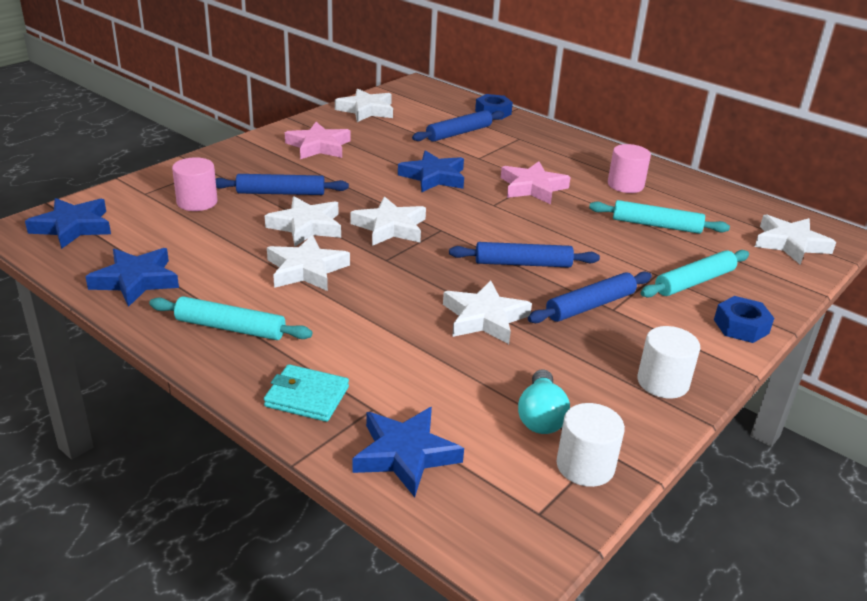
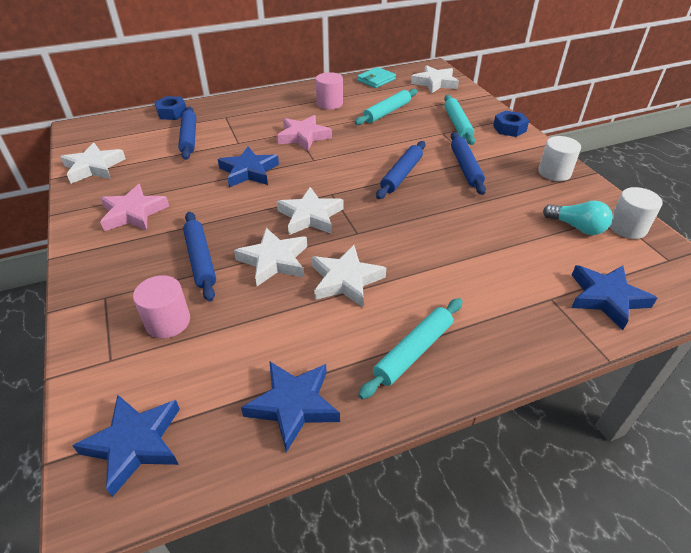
camera: 60 degrees left, 10 degrees up
(280, 193) = (200, 260): blue rolling pin -> blue rolling pin turned 45 degrees counterclockwise
(307, 397) = (528, 329): turquoise wallet -> turquoise wallet (376, 80)
(484, 318) = (460, 213): white star -> none

